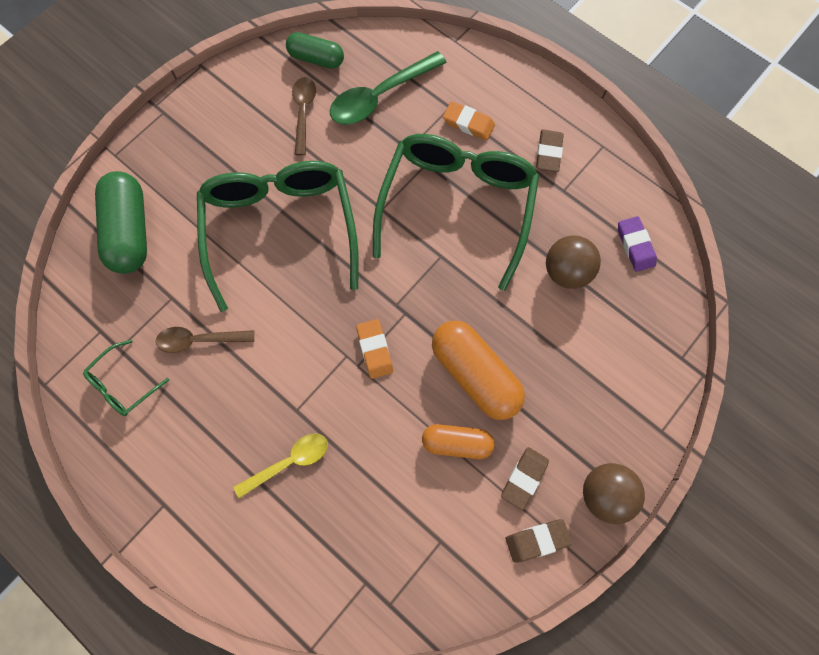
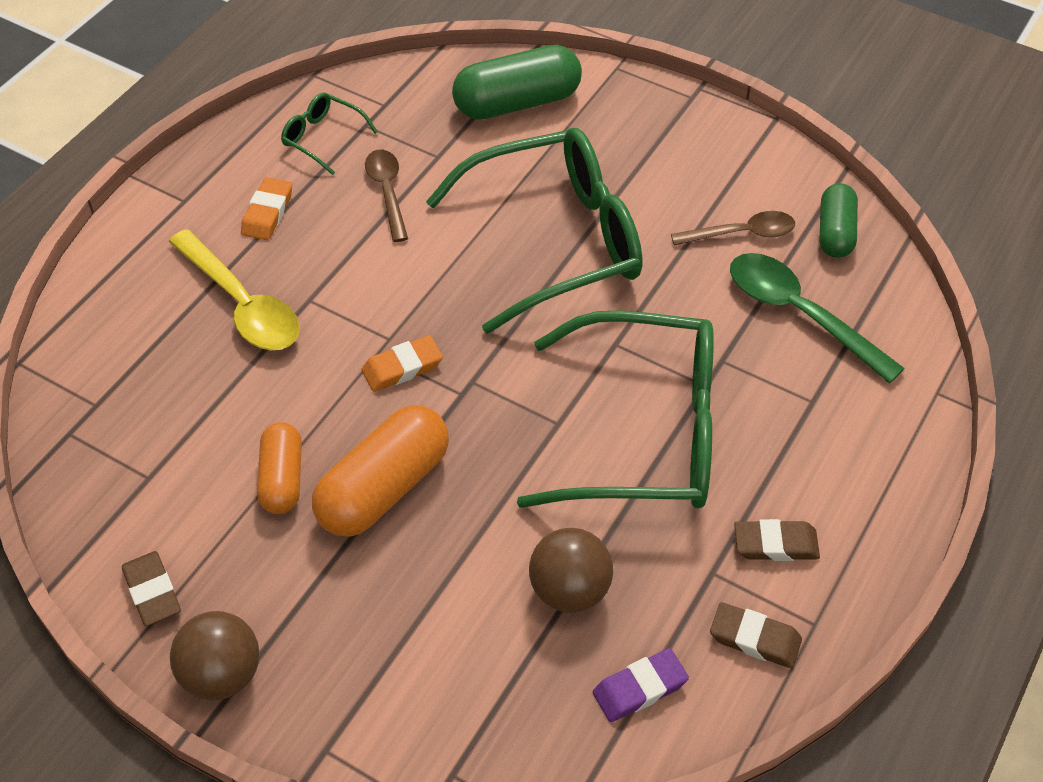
camera: 80 degrees right, 20 degrees down
(289, 462) = (242, 304): yellow spoon -> yellow spoon, size x1.56
(468, 123) = (792, 429): orange eraser -> orange eraser (267, 213)
(524, 478) = (239, 566): brown eraser -> brown eraser (755, 638)

